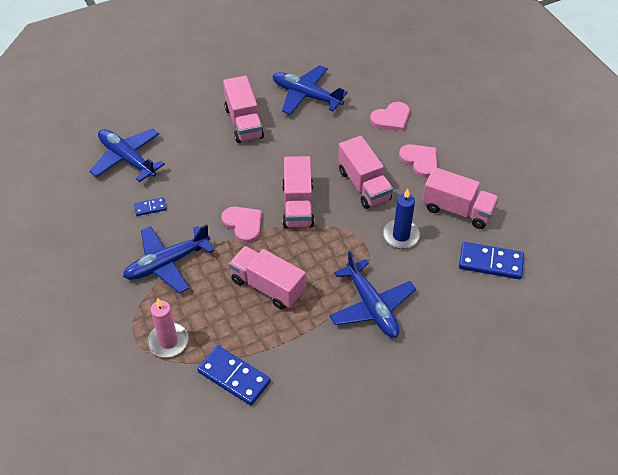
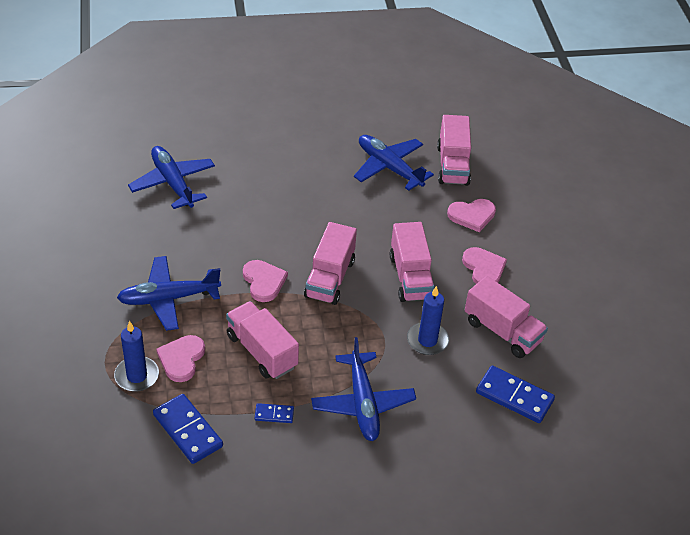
camera: 15 degrees right, 5 degrees down
(150, 207) = (175, 238): blue domino -> blue domino (274, 414)
(168, 341) = (137, 376): pink candle -> blue candle
(201, 314) = (181, 359): none -> pink heart
(244, 122) = (310, 178): pink truck -> pink truck (452, 165)

